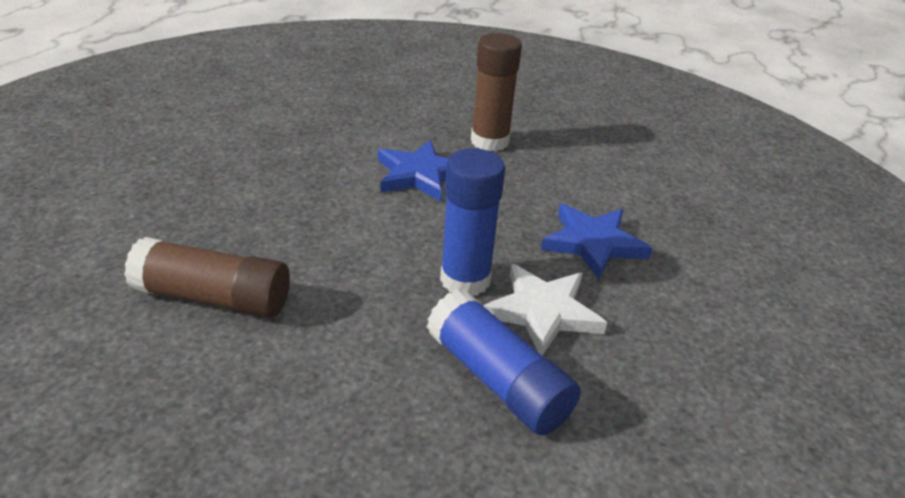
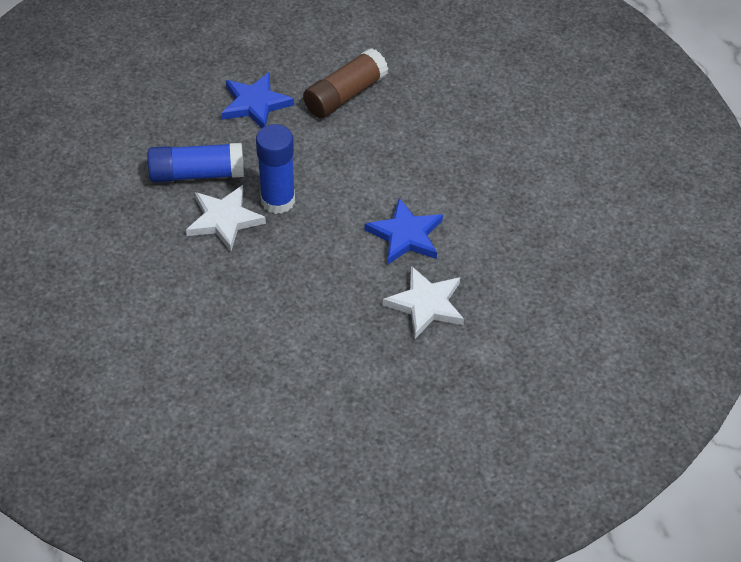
camera: 125 degrees right, 15 degrees up
(489, 141) = (426, 304): brown glue stick -> white star
(593, 243) = (259, 284): blue star -> blue star (255, 104)

